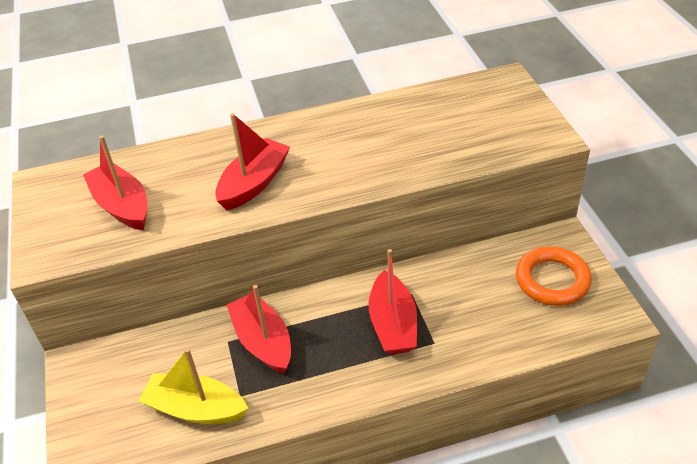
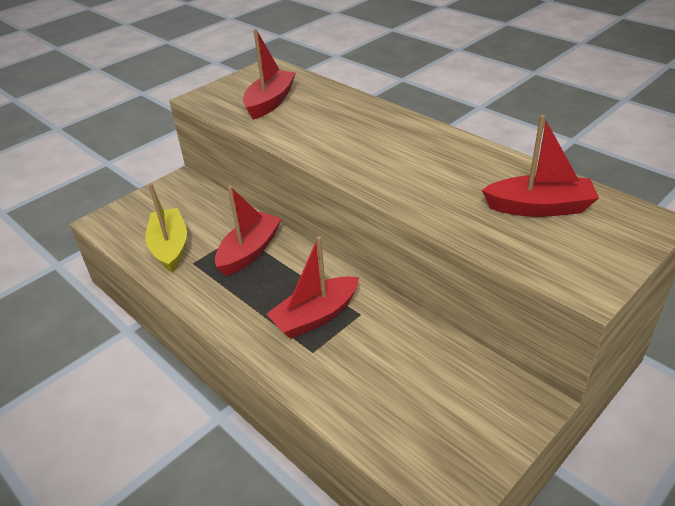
camera: 60 degrees right, 5 degrees down
(254, 183) = (340, 141): red boat -> red boat (539, 207)
(552, 280) = (460, 414): orange ring -> none

